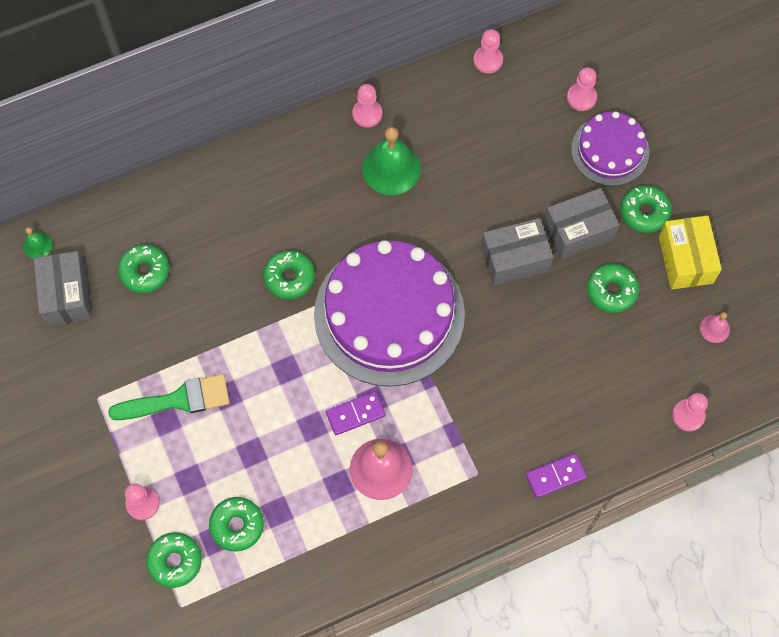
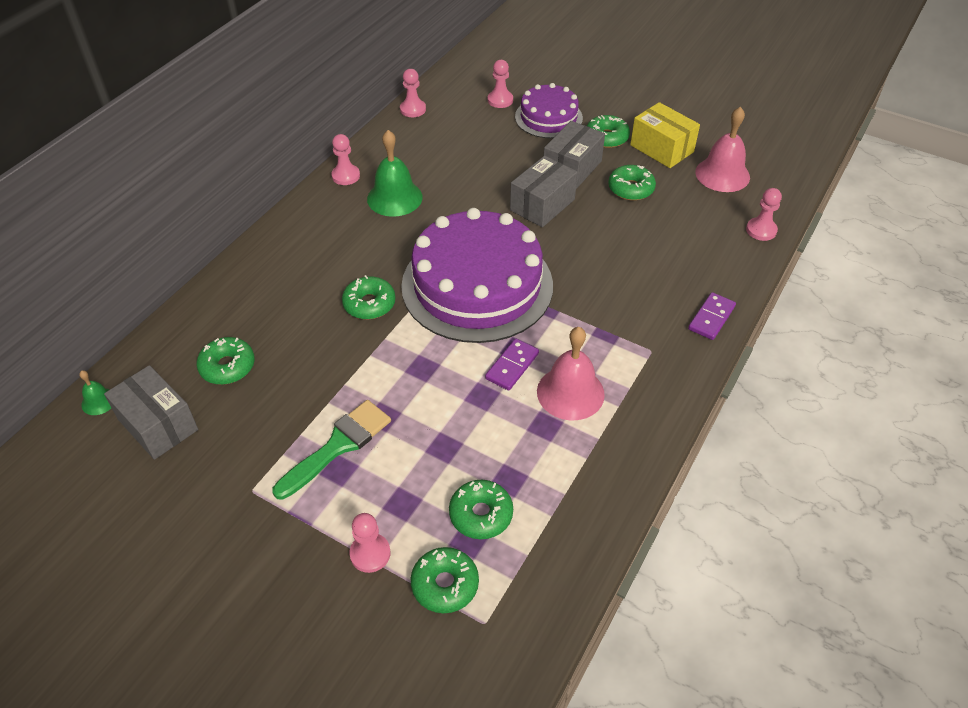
camera: 35 degrees left, 20 degrees down
(714, 328) = (722, 174): pink bell -> pink bell, size x2.02

